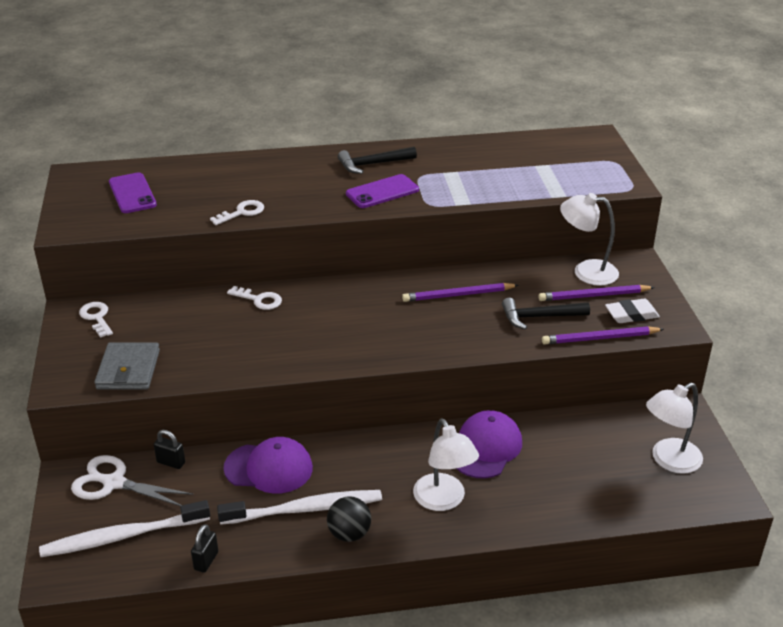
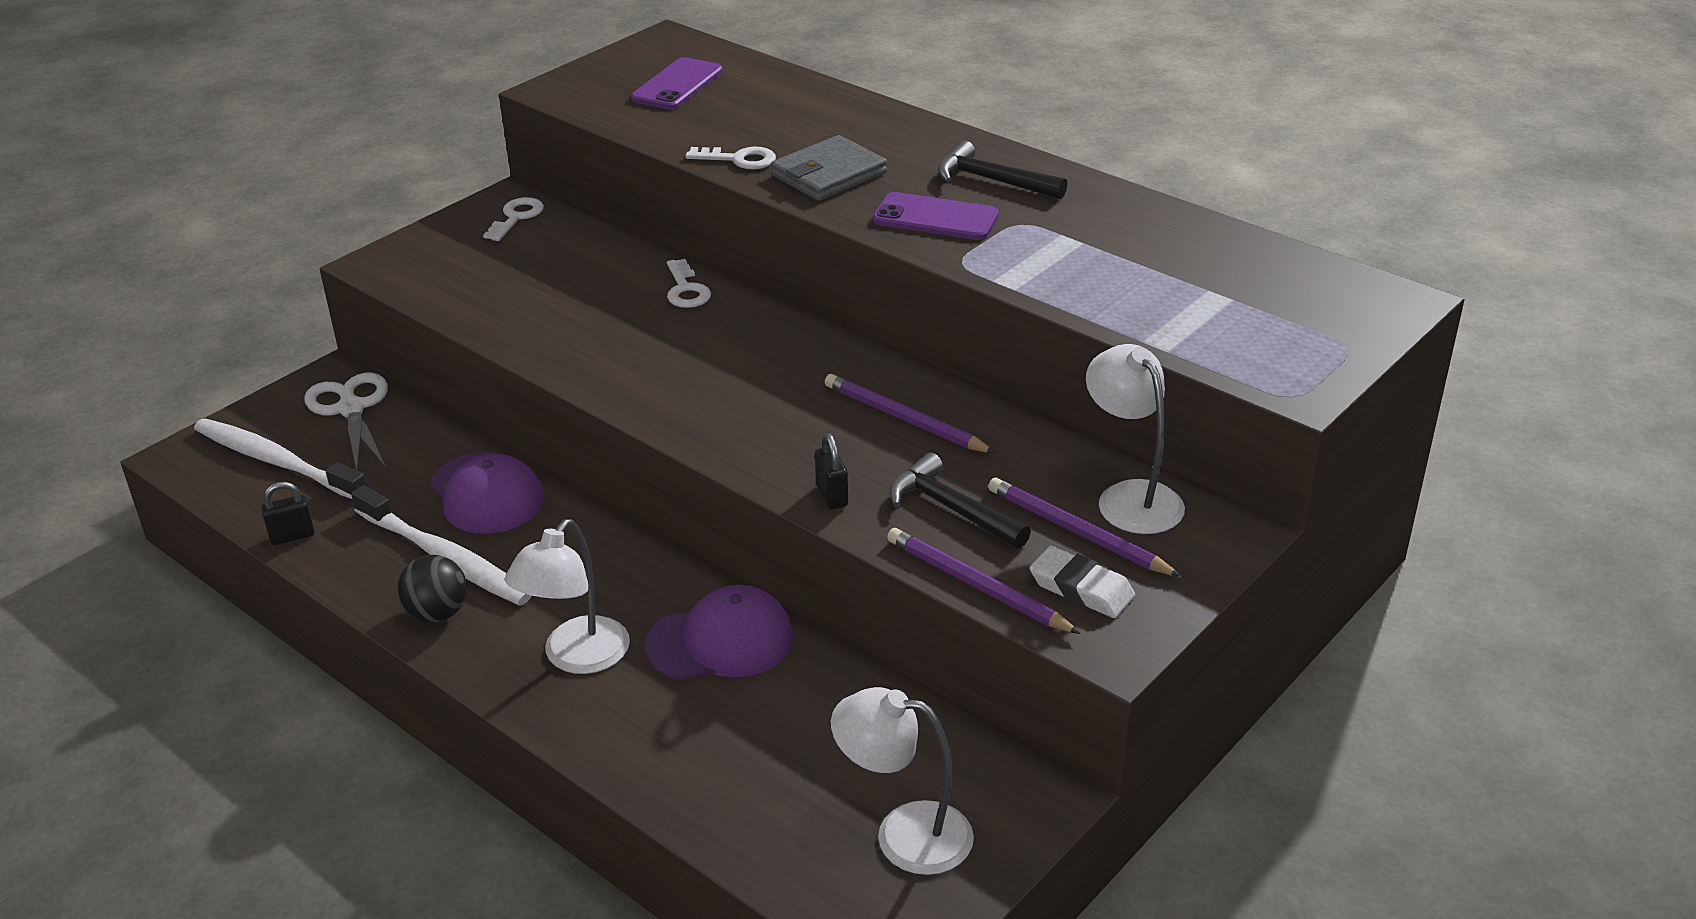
camera: 50 degrees right, 0 degrees up
(128, 369) = (450, 284): grey wallet -> grey wallet (829, 174)
(171, 462) = (422, 424): black padlock -> black padlock (832, 496)

